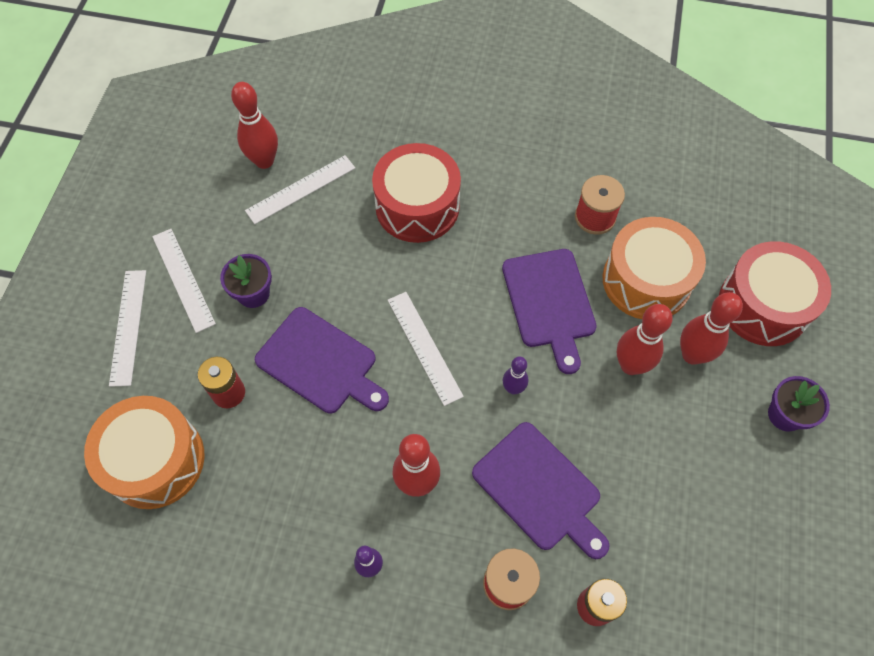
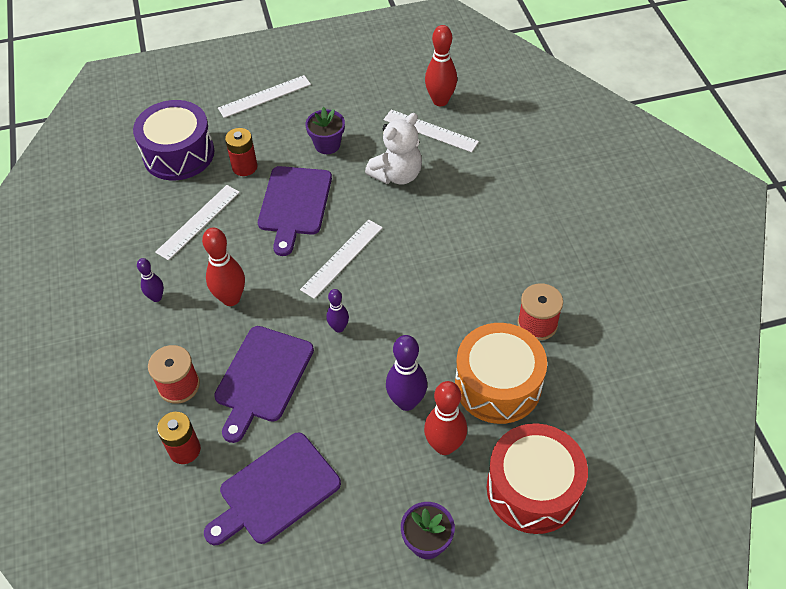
camera: 65 degrees right, 10 degrees down
(155, 460) = (178, 154): orange drum -> purple drum
(183, 279) = (316, 105): white ruler -> white ruler (198, 222)
(342, 246) = (397, 175): none -> white teddy bear
(417, 206) = (463, 203): red drum -> none
(549, 302) = (431, 323): purple cutting board -> purple cutting board (275, 491)
(630, 365) = (406, 402): red bowling pin -> purple bowling pin

